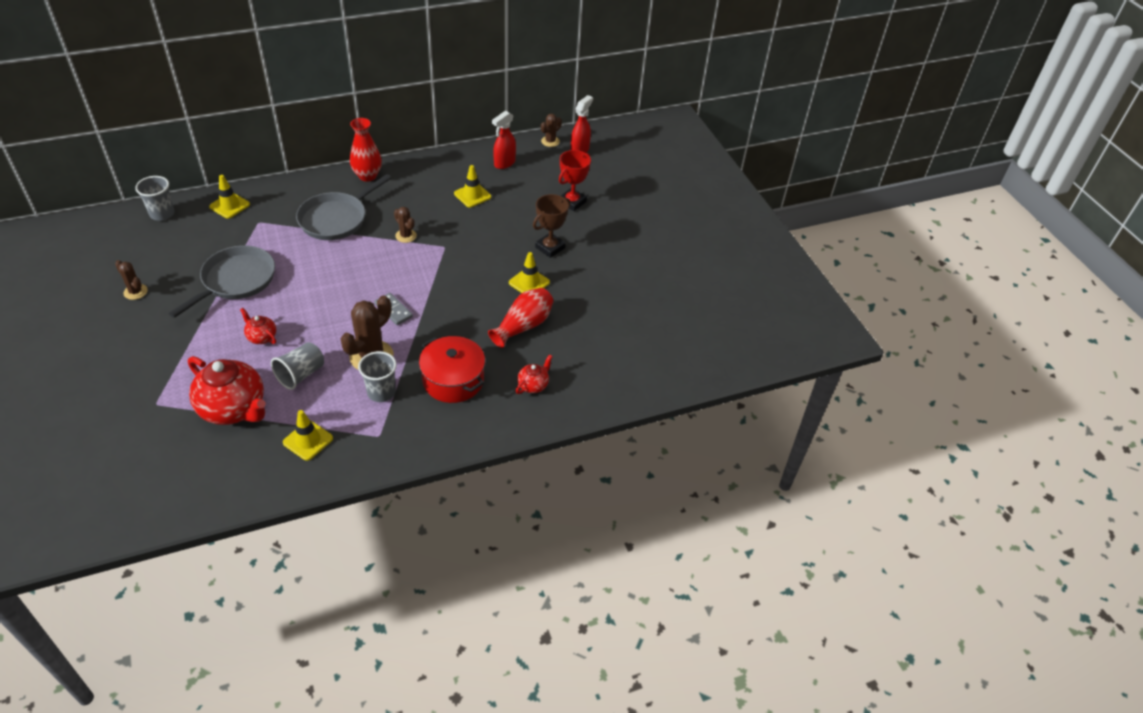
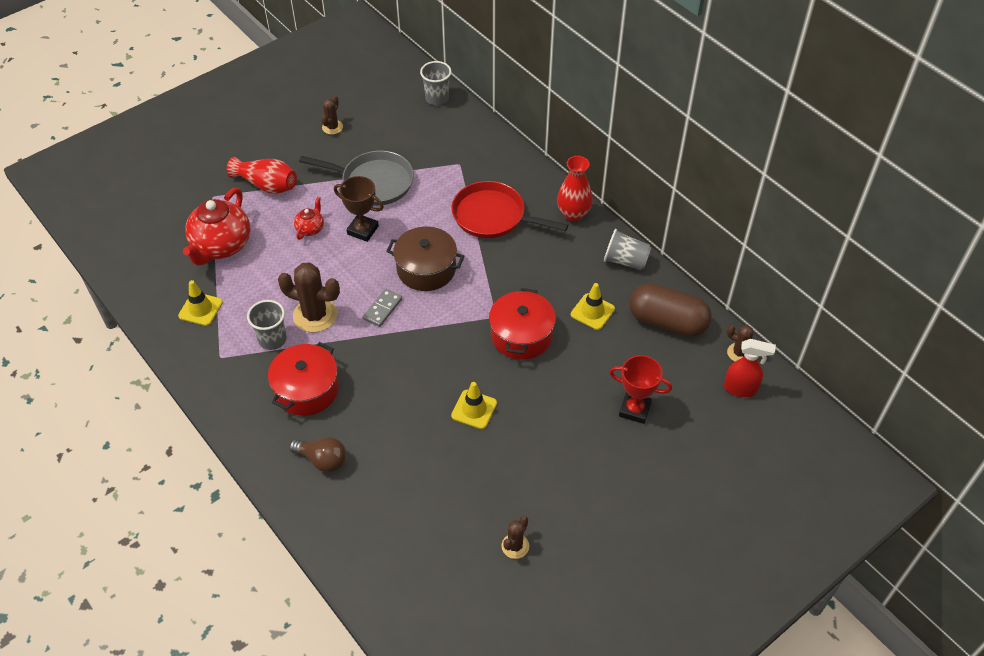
camera: 75 degrees right, 5 degrees up
(229, 206) = (471, 135): yellow traffic cone -> none
(301, 375) = (275, 274): grey cup -> grey cup (625, 261)
(336, 219) = (493, 216): grey pan -> red pan
(367, 273) = (426, 269): none -> brown pot
(406, 236) = (496, 279): brown cactus -> brown cactus (515, 546)
(472, 238) = (521, 335): none -> red pot
(504, 163) = (667, 322): red spray bottle -> brown capsule
(523, 326) = (404, 425): red vase -> red vase (267, 185)
(533, 385) = (322, 460): red teapot -> brown light bulb
(550, 248) = (541, 412): brown trophy -> brown trophy (363, 230)

